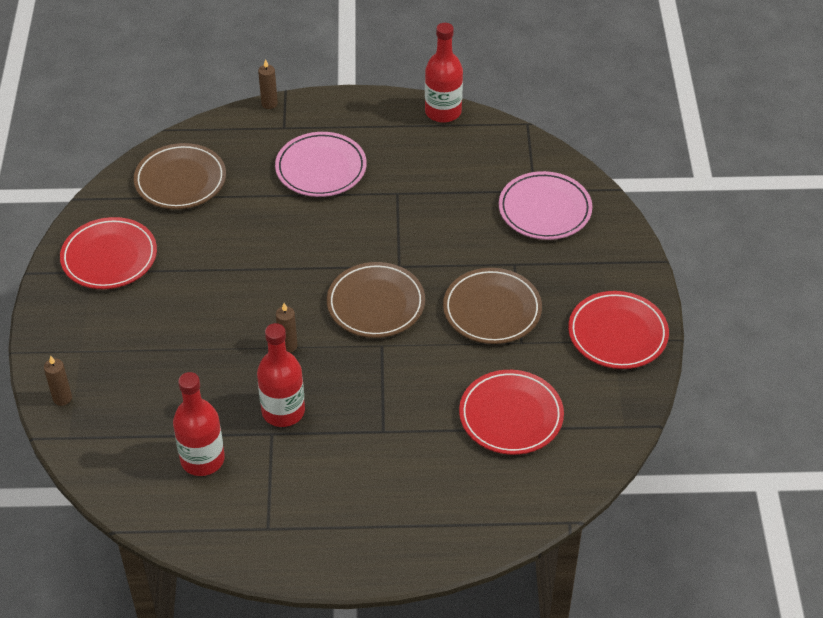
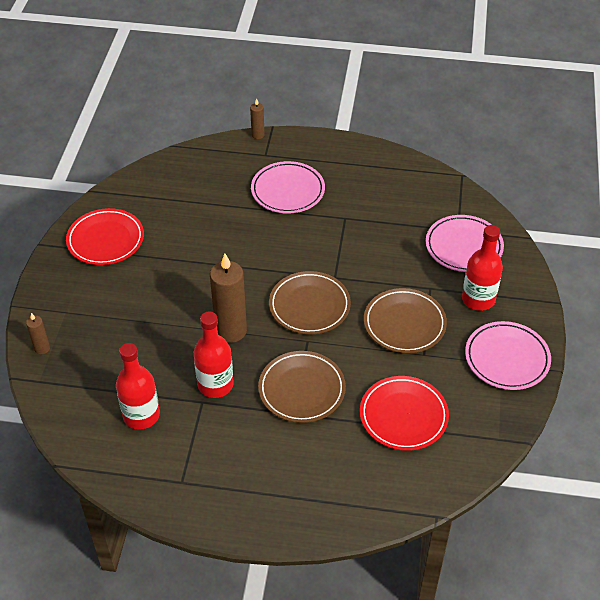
camera: 10 degrees right, 0 degrees up
(180, 180) = (175, 186): brown plate -> brown plate (301, 389)
(288, 346) = (231, 331): brown candle -> brown candle, size x2.06
(443, 112) = (395, 157): red bottle -> red bottle (478, 299)
(617, 334) = (507, 358): red plate -> pink plate

